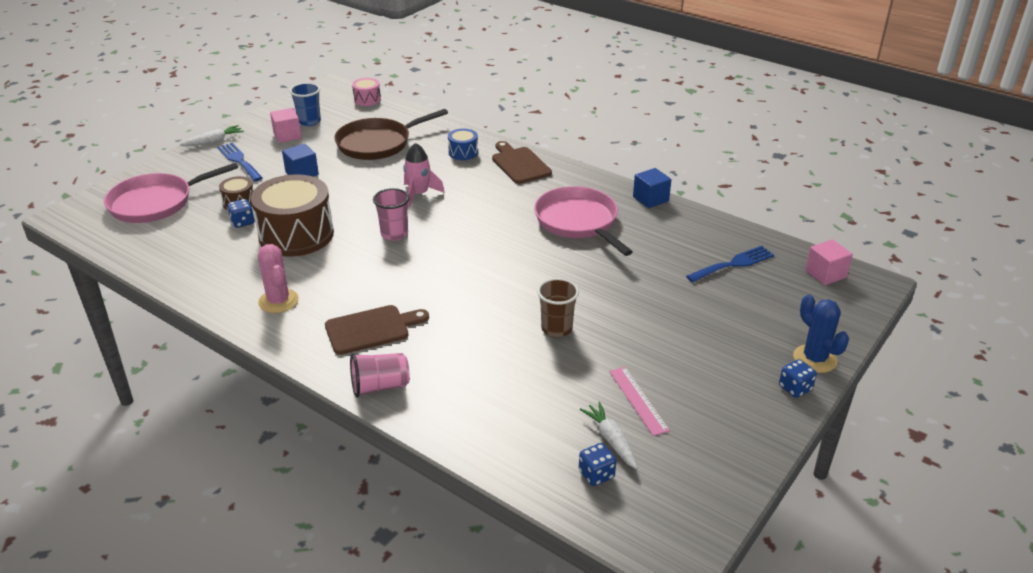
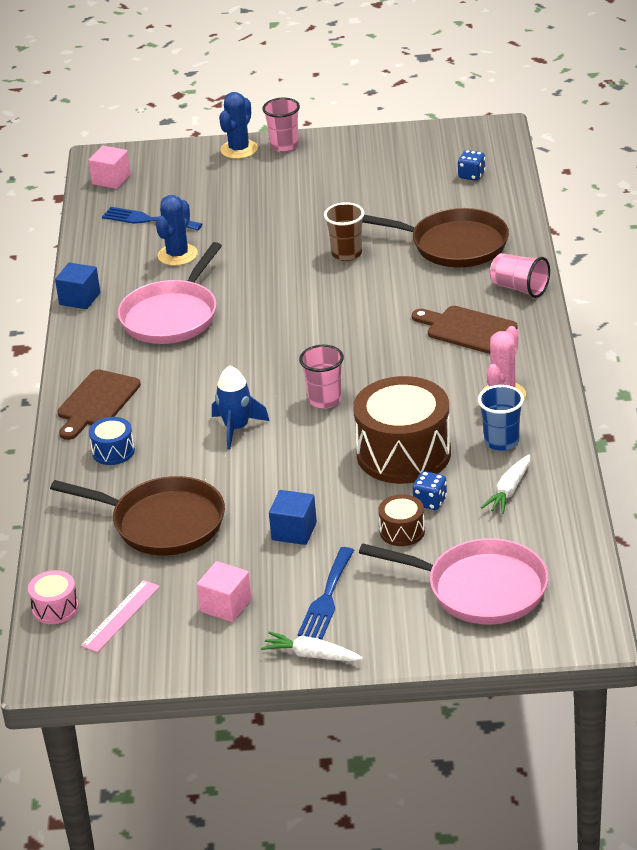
camera: 125 degrees left, 0 degrees up
(309, 121) = (170, 614): blue cup -> blue cup (501, 442)
(419, 194) = (236, 428): pink rocket -> blue rocket
(491, 390) = (454, 245): none -> brown pan
(611, 440) = (433, 183): white carrot -> white carrot (509, 491)
(638, 400) = (380, 190): pink ruler -> pink ruler (120, 616)
(660, 255) = (177, 255): none -> blue cactus
(795, 388) = (284, 145): blue dice -> pink cup

